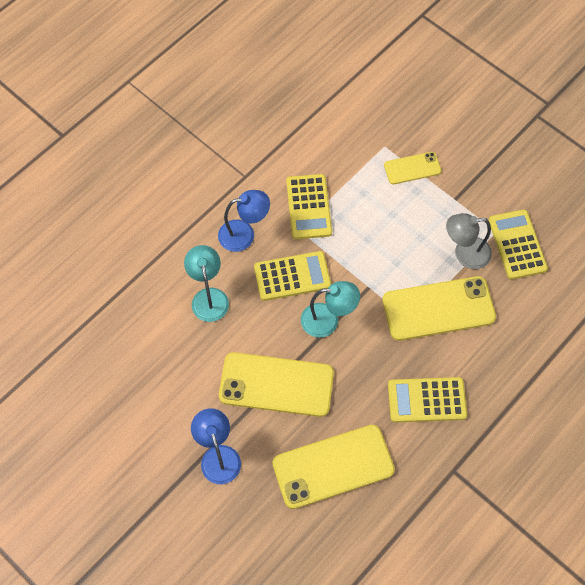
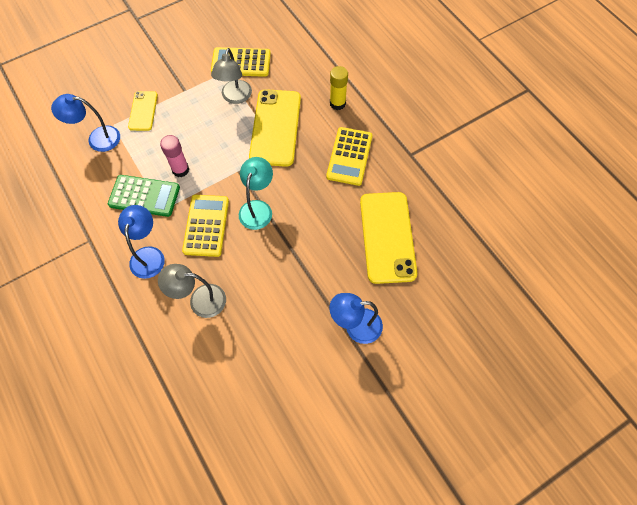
camera: 75 degrees left, 0 degrees up
(208, 297) = (200, 300): turquoise lamp -> grey lamp
(276, 385) = (303, 263): yellow phone -> none
(309, 207) = (144, 196): yellow calculator -> green calculator
(351, 230) = (180, 170): none -> pink glue stick
(362, 139) = (97, 139): none -> blue lamp
(498, 368) = (337, 103): none -> yellow glue stick

